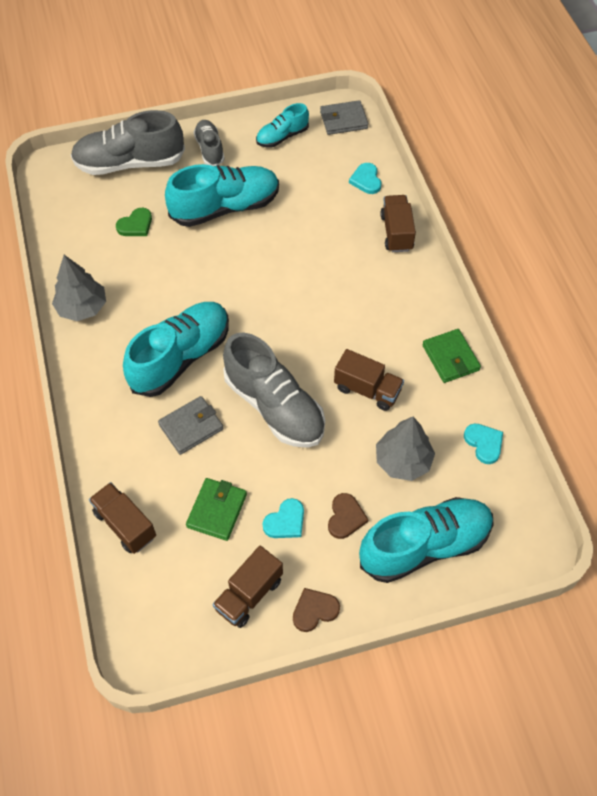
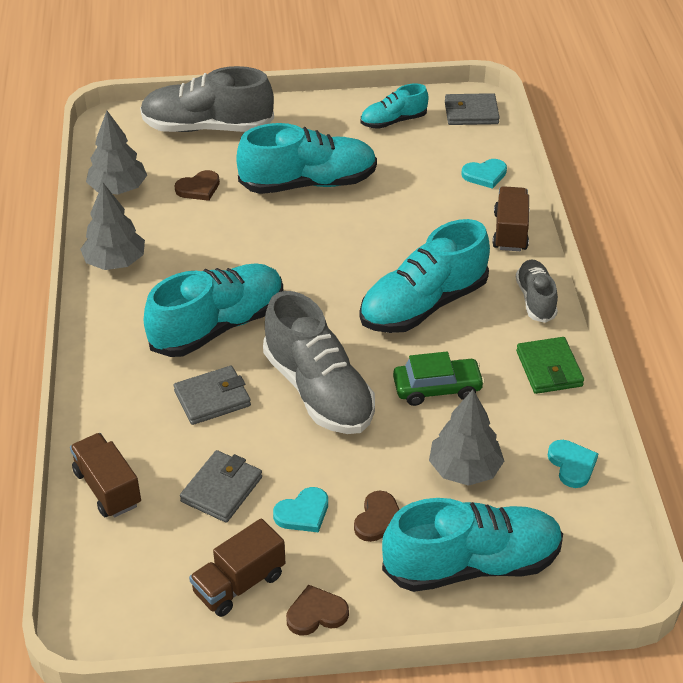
camera: 10 degrees right, 15 degrees down
(68, 235) = (118, 189): none -> grey tree
(136, 225) = (198, 188): green heart -> brown heart
(210, 149) = (304, 124): grey shoe -> grey shoe (535, 299)
(217, 510) = (221, 489): green wallet -> grey wallet
(341, 313) = (423, 305): none -> turquoise shoe
(366, 180) = (485, 175): turquoise heart -> turquoise heart turned 105 degrees counterclockwise
(367, 389) = (437, 388): brown truck -> green car

